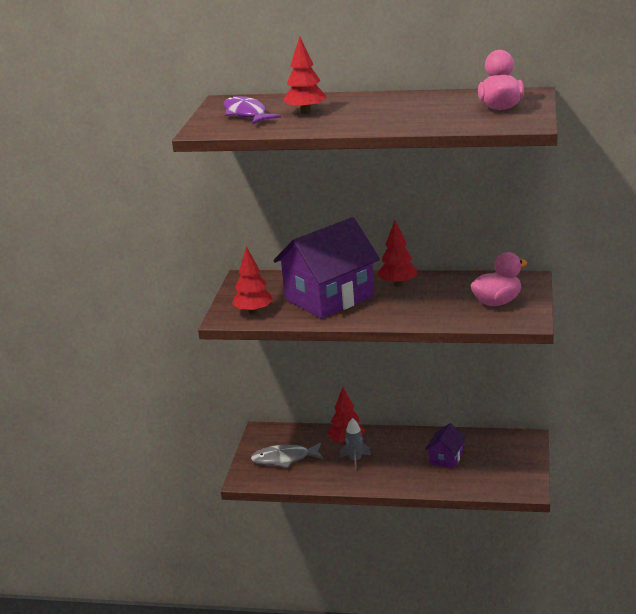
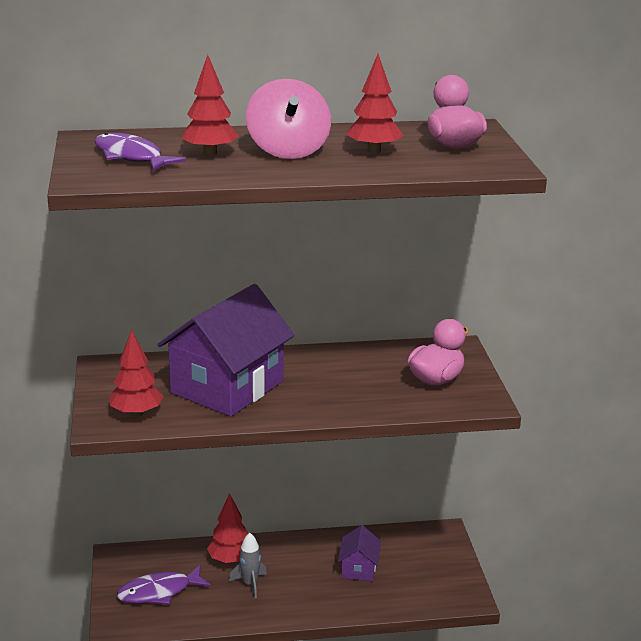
camera: 20 degrees left, 0 degrees up
(284, 459) = (159, 592): grey fish -> purple fish
(365, 111) = (288, 151): none -> pink spinning top
(398, 284) = (305, 363): red tree -> red tree (374, 151)

